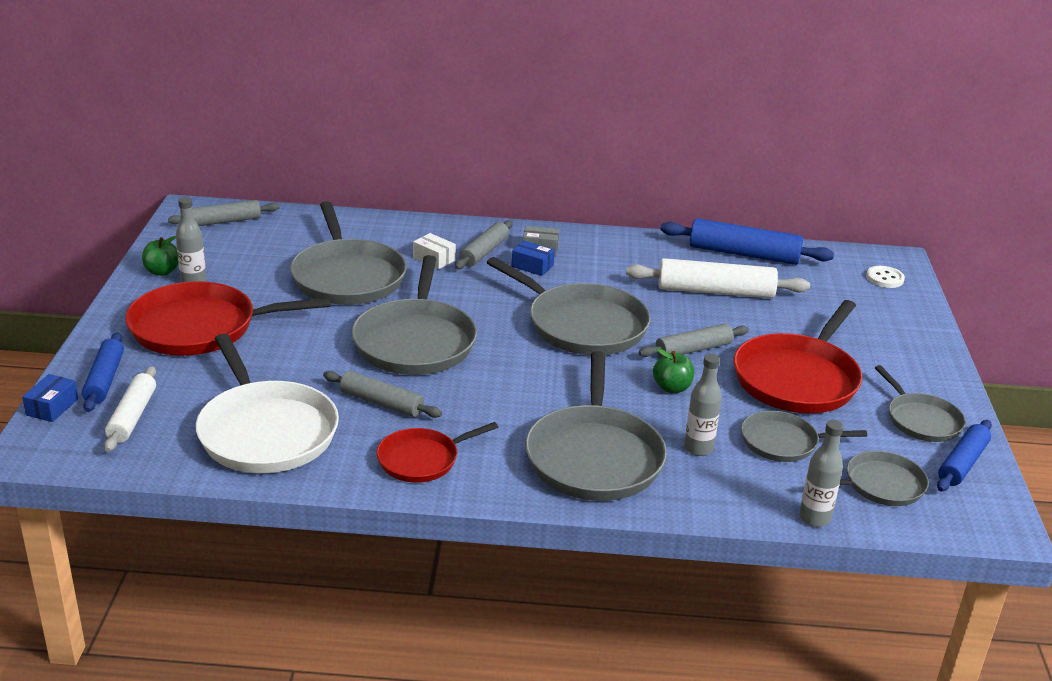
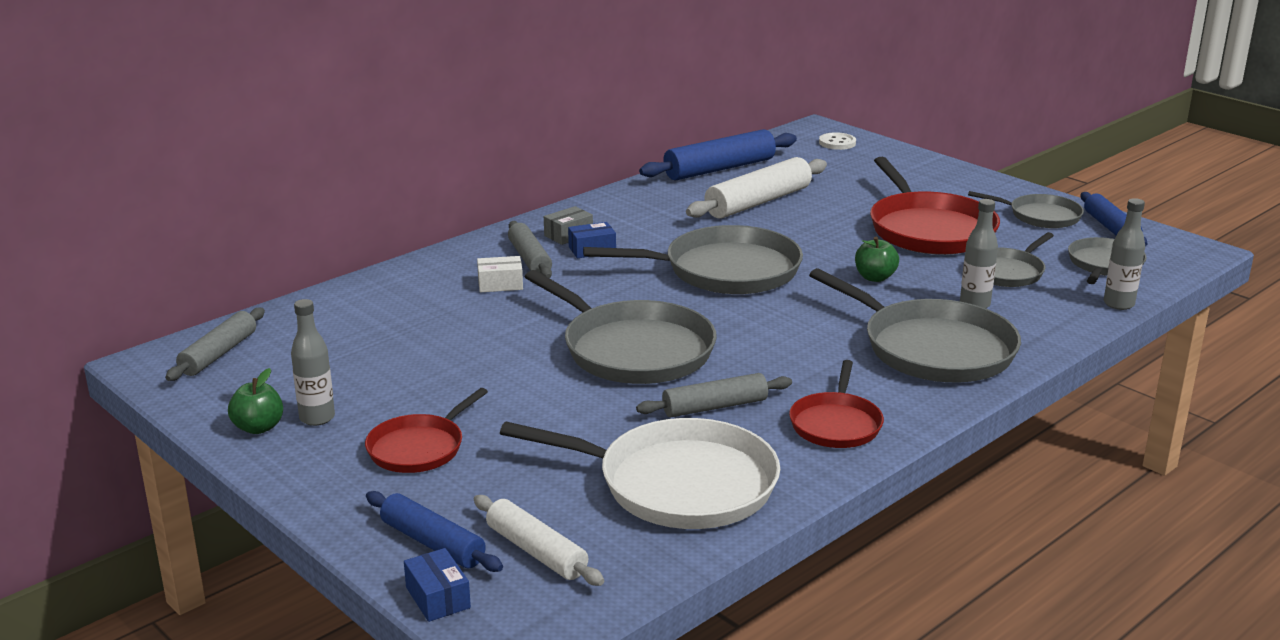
camera: 45 degrees left, 5 degrees down
(200, 327) = (419, 448): red pan -> red pan, size x0.57
(347, 277) = (457, 335): grey pan -> none
(693, 350) = (831, 246): grey rolling pin -> none

